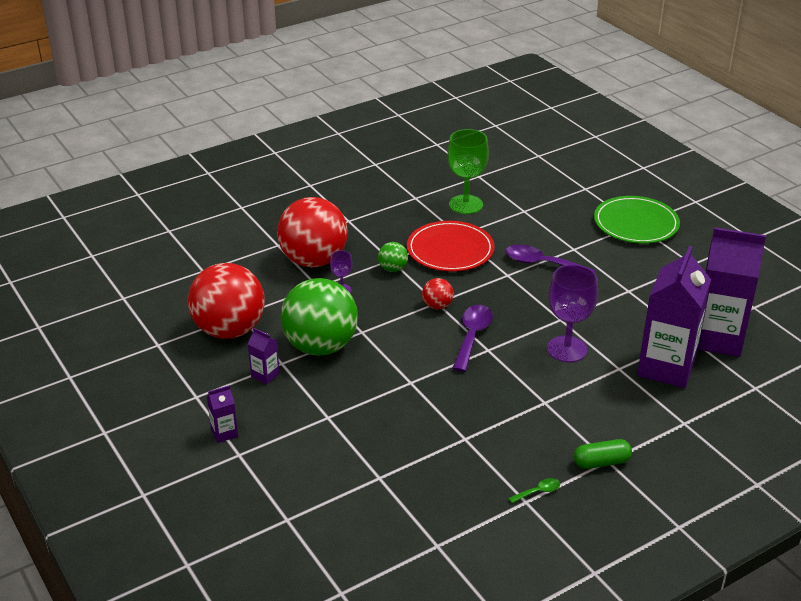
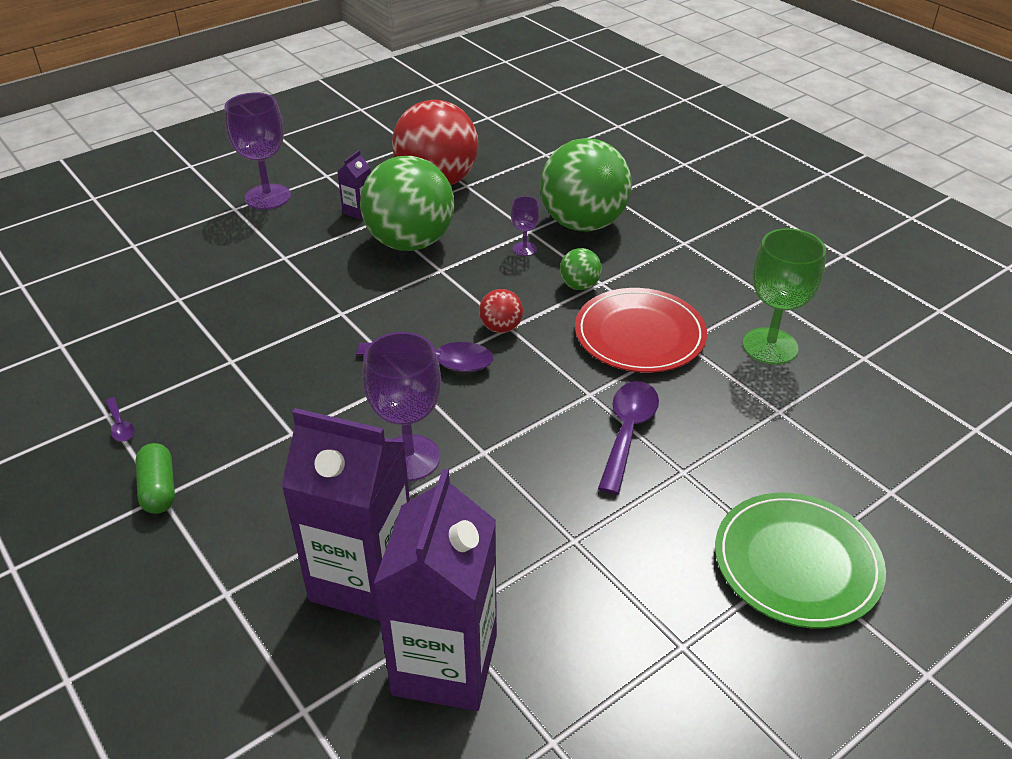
camera: 85 degrees right, 5 degrees up
(224, 433) = (268, 197): purple carton -> purple goblet
(313, 260) = (583, 223): red ball -> green ball
(538, 492) = (120, 426): green spoon -> purple spoon

